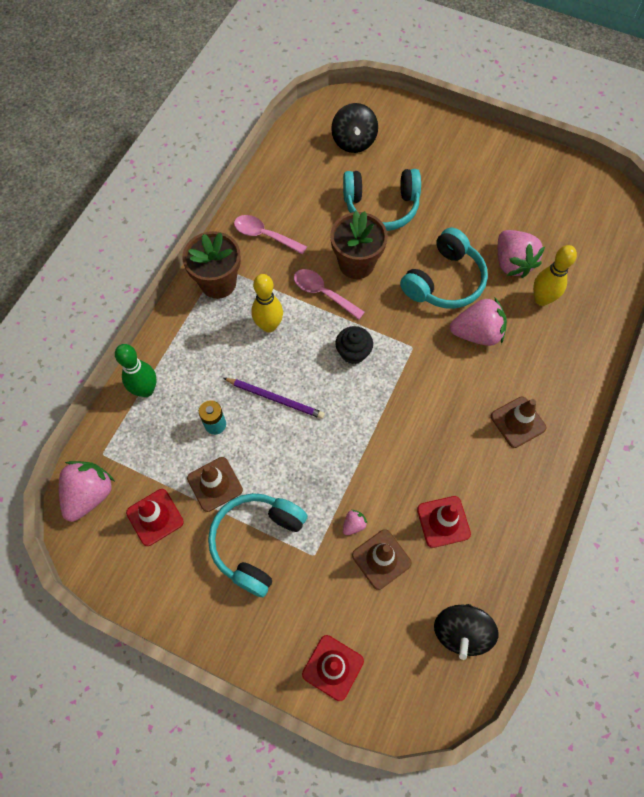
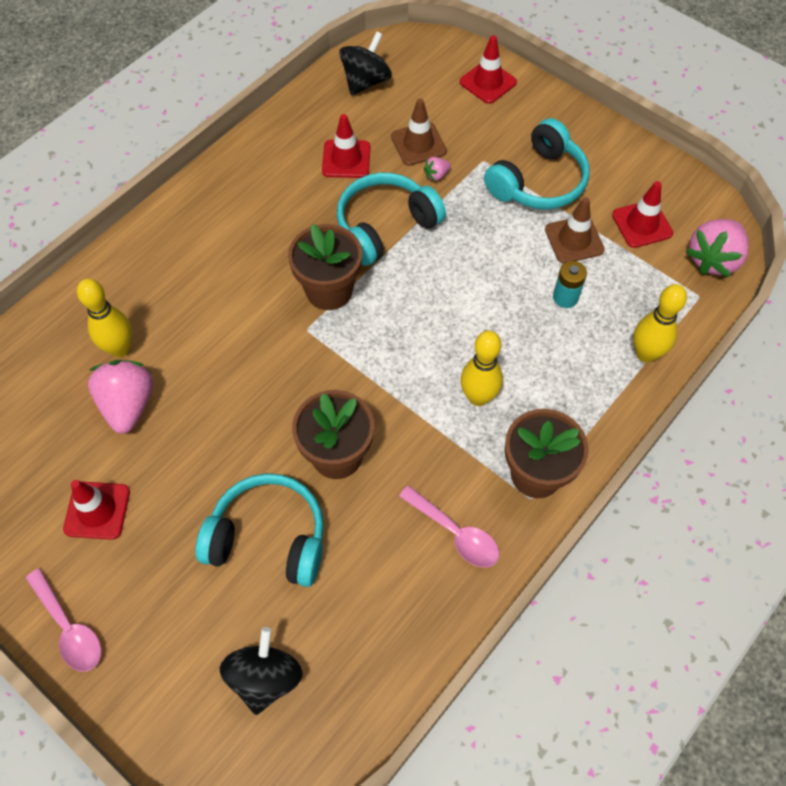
camera: 165 degrees left, 5 degrees down
(146, 390) = (645, 354): green bowling pin -> yellow bowling pin
(275, 398) = (489, 309): purple pencil -> none
(323, 293) = (395, 424): pink spoon -> pink spoon (69, 628)
(353, 352) = (381, 339): black cupcake -> none
(408, 383) = (329, 290): none -> brown flower pot
(444, 281) = (229, 402): turquoise headphones -> turquoise headphones (385, 226)
(477, 333) = (222, 327): pink strawberry -> none
(494, 197) = (97, 510): none -> red traffic cone
(518, 422) = (226, 225): brown traffic cone -> none

